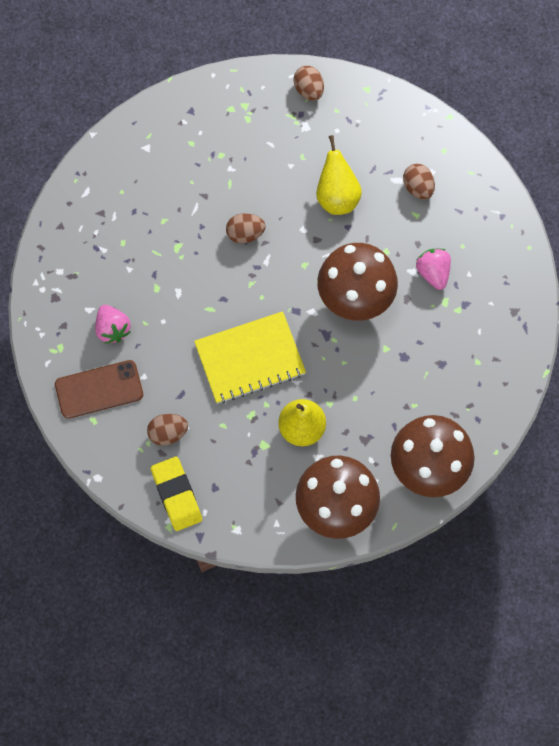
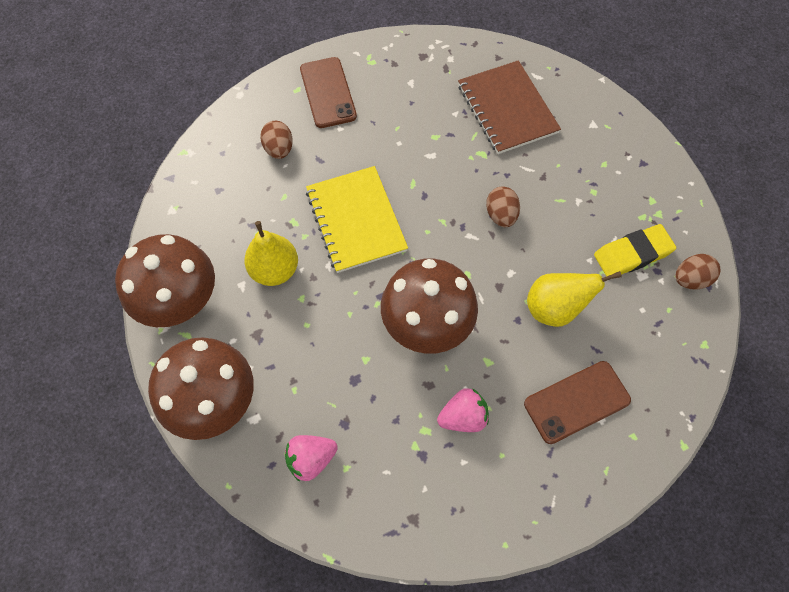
camera: 90 degrees right, 5 degrees down
(113, 329) = (390, 101): pink strawberry -> pink strawberry (311, 459)
(125, 221) = (507, 109): none -> brown notebook
(176, 495) = (214, 157): yellow eraser -> yellow eraser (632, 254)
(418, 188) = (577, 402): brown egg -> brown phone

